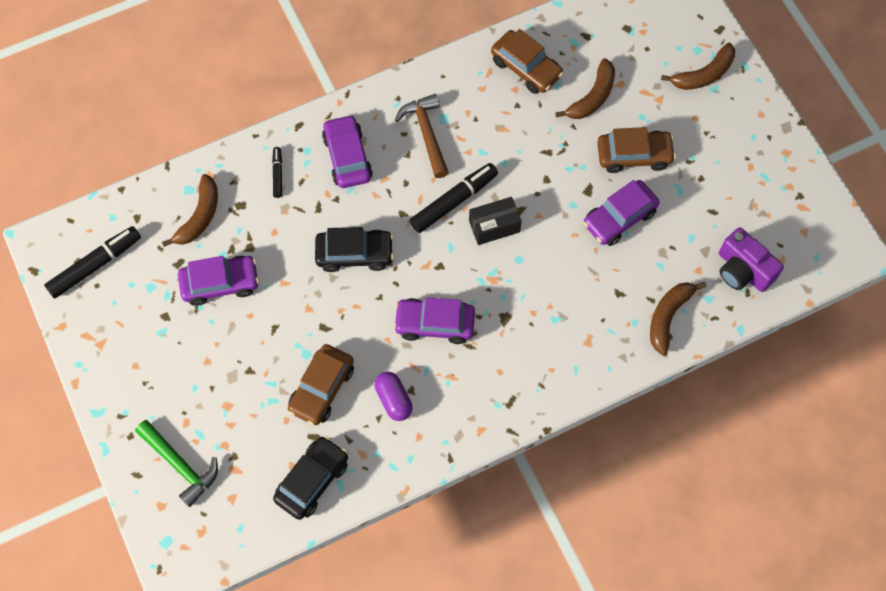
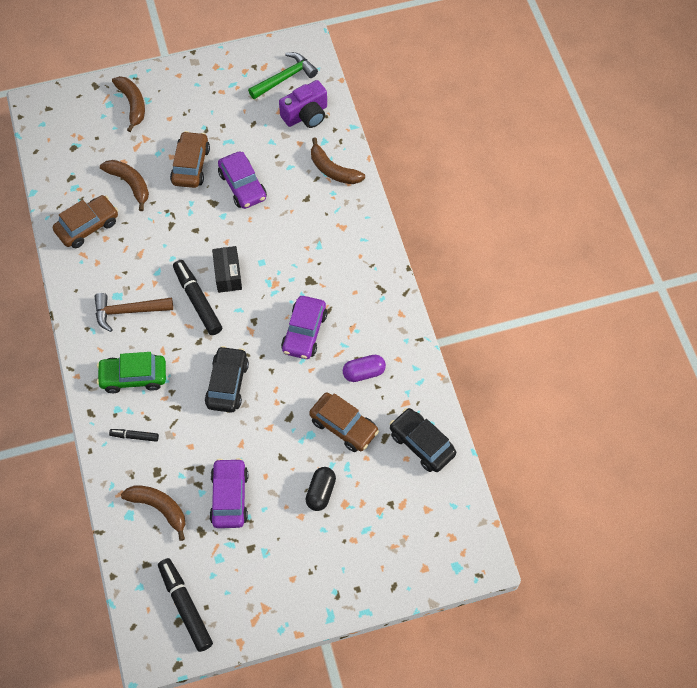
camera: 80 degrees left, 5 degrees down
(180, 465) = (391, 548): green hammer -> green hammer (285, 78)
(238, 377) = (321, 492): none -> black capsule
(347, 157) = (133, 377): purple car -> green car

